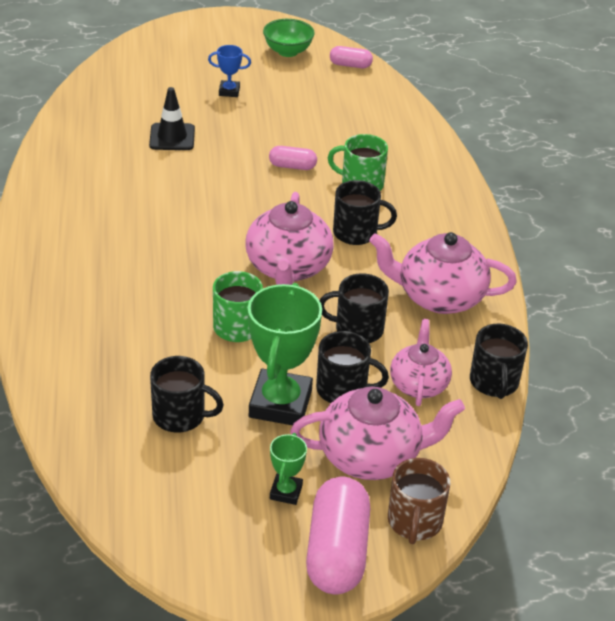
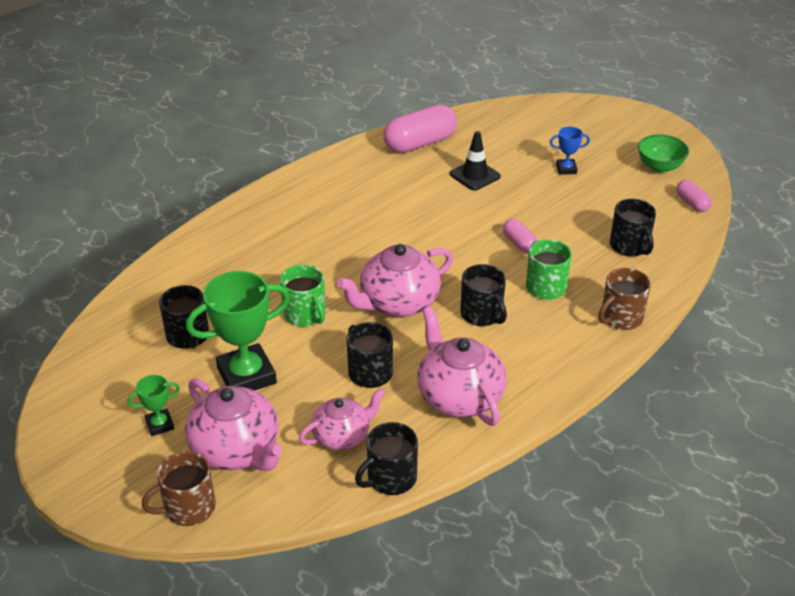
camera: 55 degrees right, 0 degrees up
(229, 91) = (566, 169): blue trophy -> blue trophy turned 60 degrees counterclockwise
(336, 552) = (122, 481): pink capsule -> pink capsule (420, 143)
(343, 389) = (294, 399): black mug -> black mug (630, 246)
(439, 172) = (620, 318): none -> brown mug

